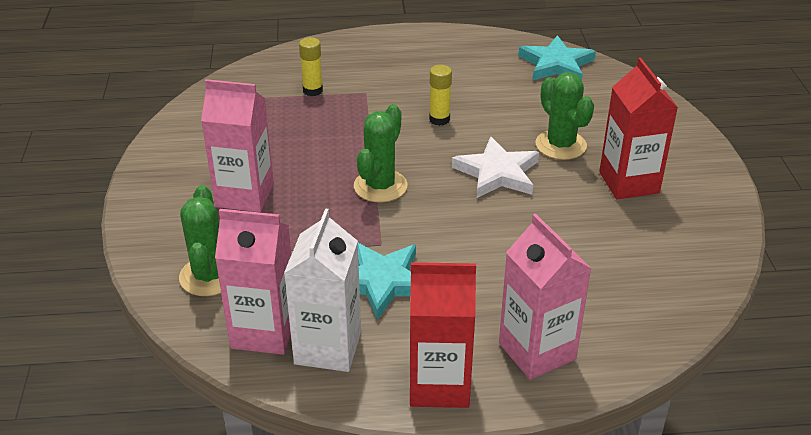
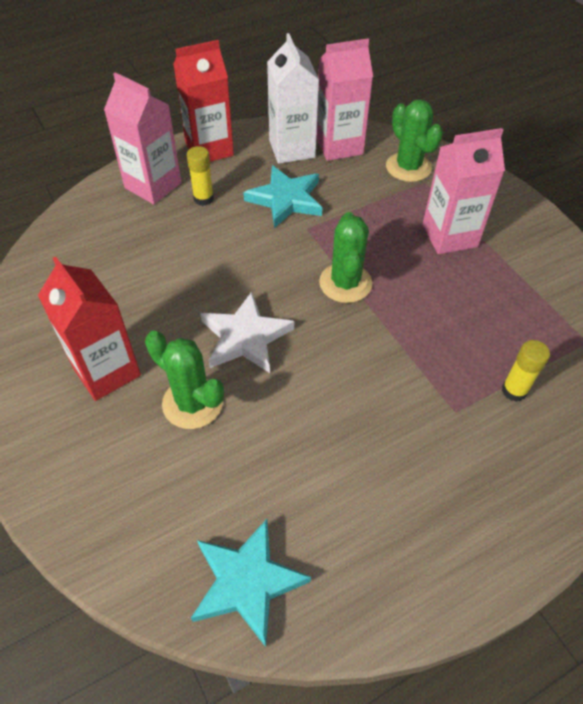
camera: 155 degrees right, 15 degrees up
(439, 119) = (344, 395): yellow glue stick -> yellow glue stick (203, 199)

